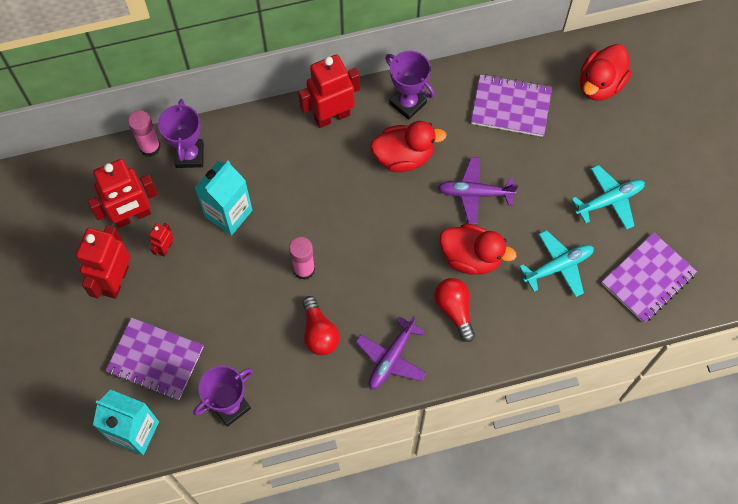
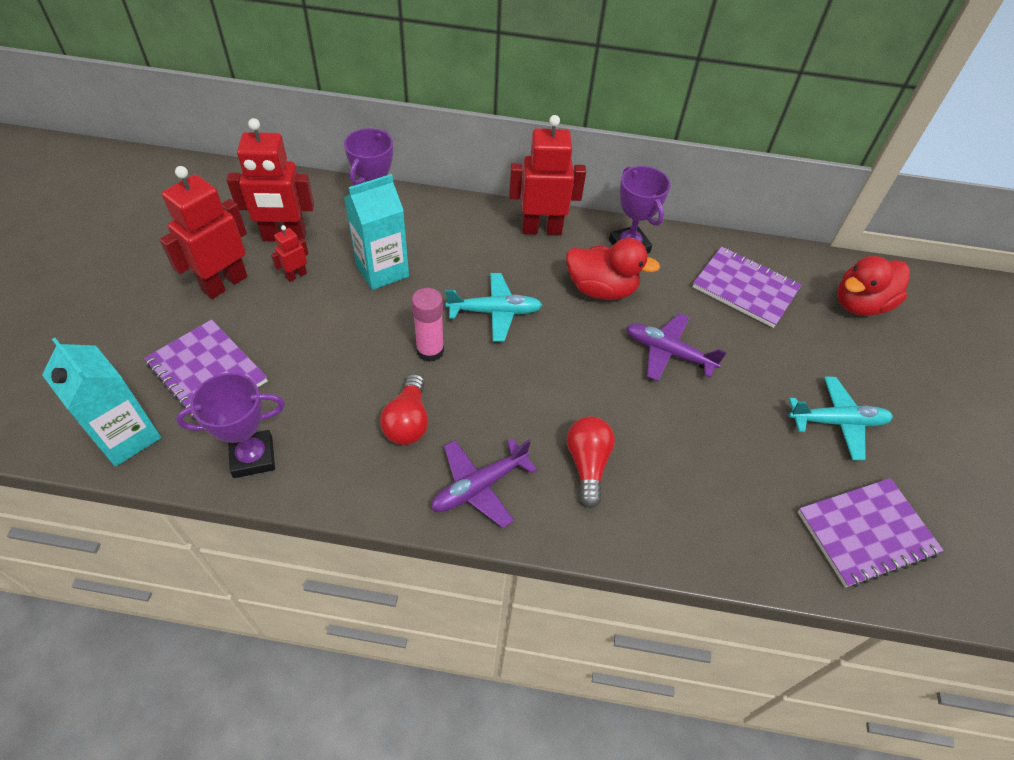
camera: 20 degrees right, 15 degrees down
(150, 147) = (343, 190): pink glue stick -> none
(471, 257) = (635, 415): red duck -> none
(558, 266) = (744, 469): turquoise plane -> turquoise plane (495, 312)

